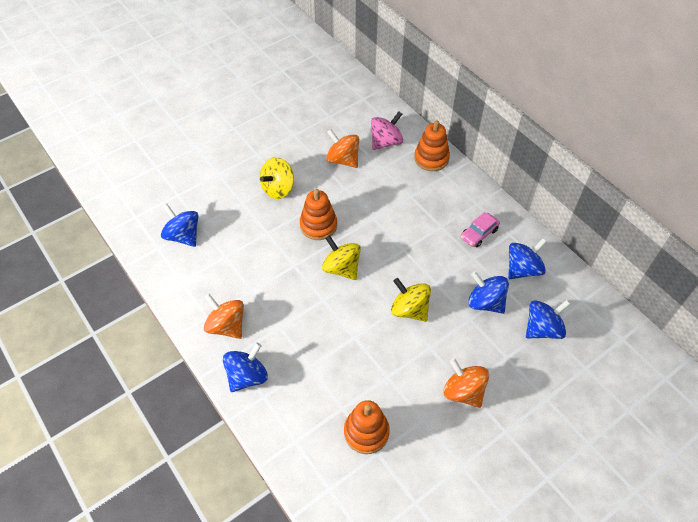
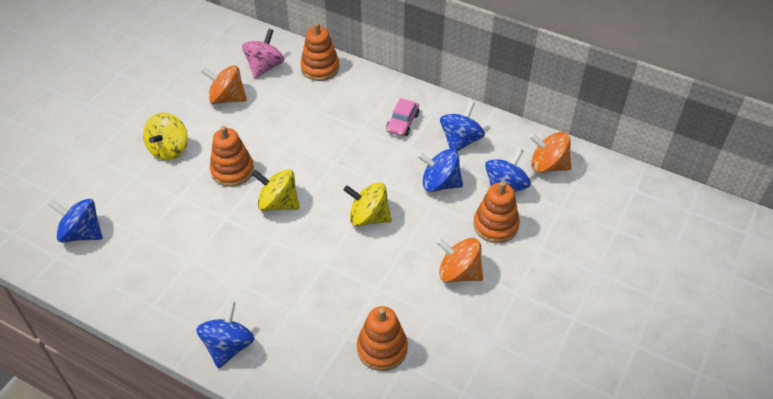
camera: 25 degrees left, 5 degrees down
(227, 326) = (180, 305): orange spinning top -> orange spinning top (548, 165)
(517, 361) = (495, 225): none -> orange stacking toy

